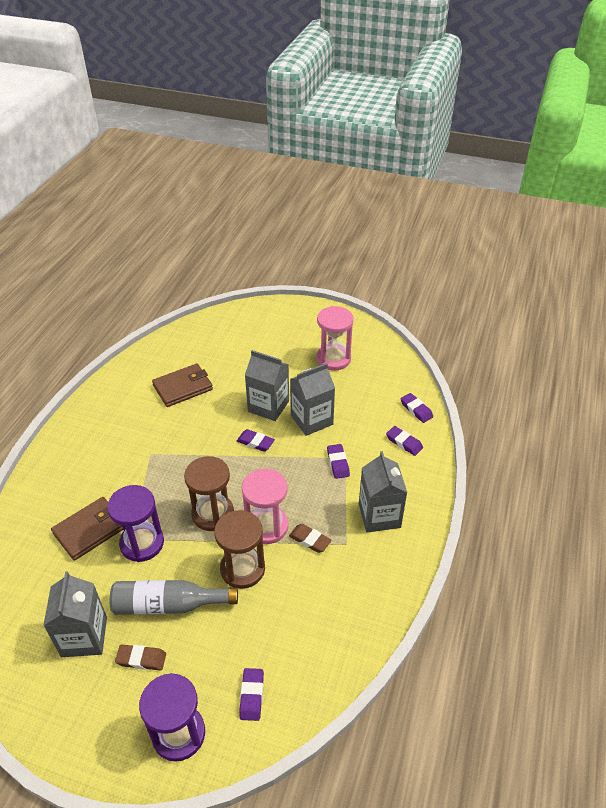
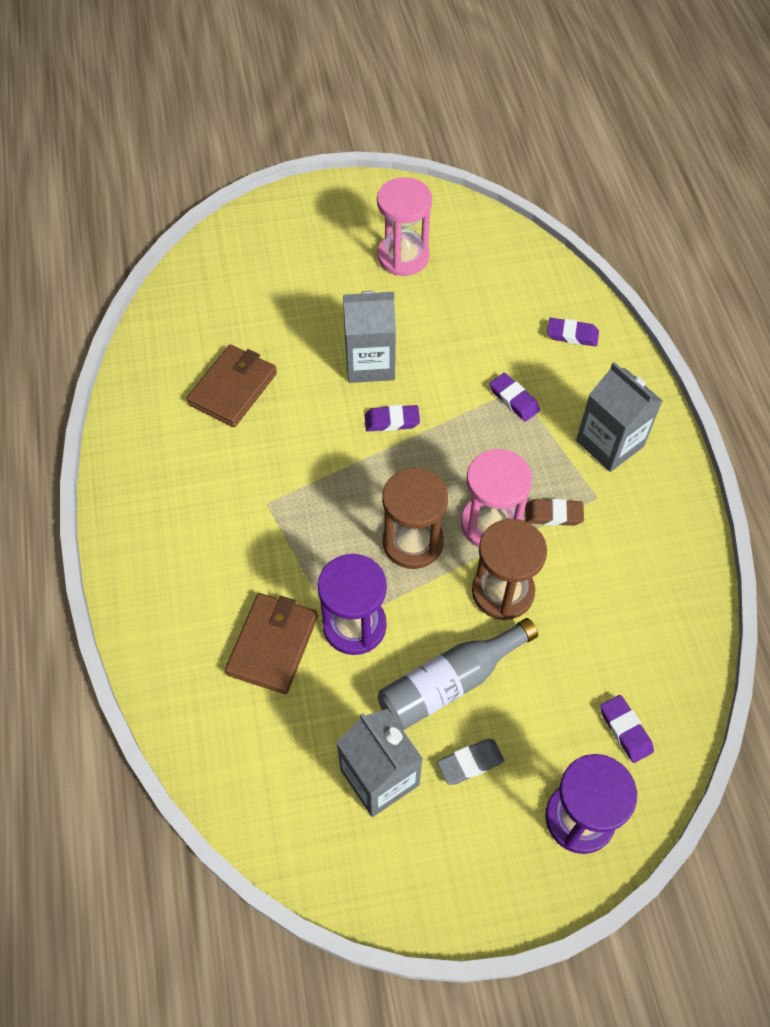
camera: 30 degrees left, 15 degrees up
(141, 659) = (470, 763): brown eraser -> grey eraser
(311, 420) = (439, 356): grey carton -> none
(416, 410) = (555, 283): purple eraser -> none

